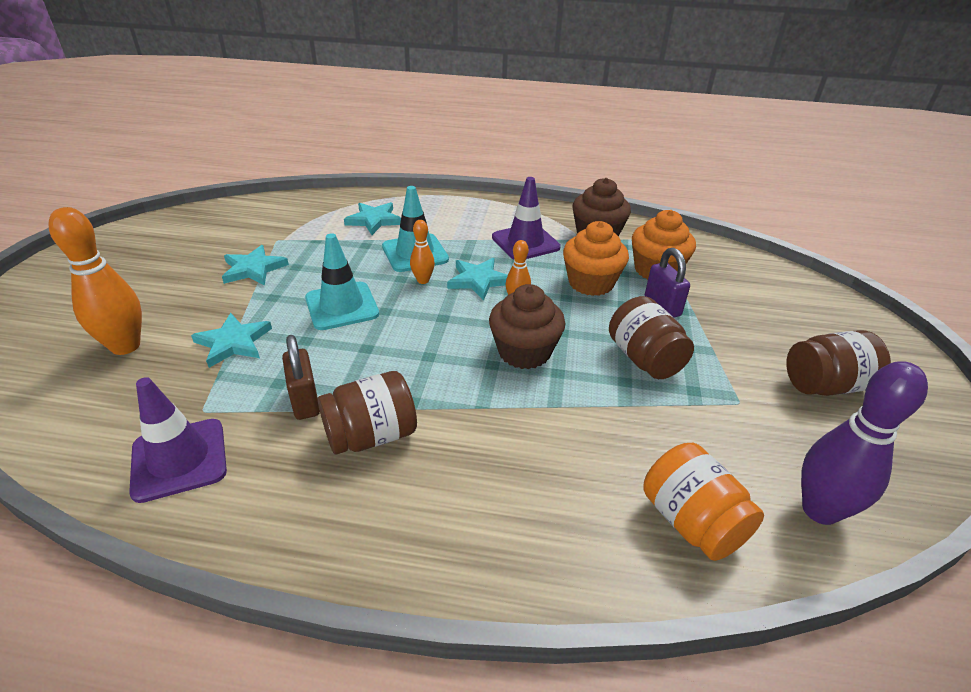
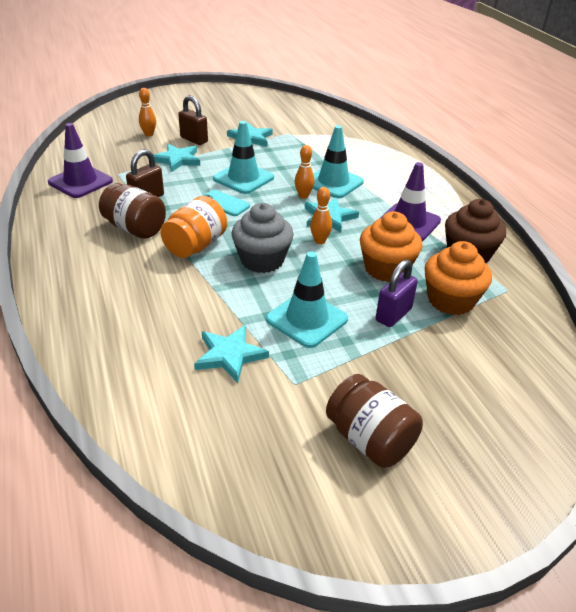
camera: 60 degrees right, 0 degrees up
(125, 346) = (149, 134): orange bowling pin -> orange bowling pin, size x0.52
(197, 311) = (194, 139): none -> brown padlock
(374, 220) = (355, 154): turquoise star -> turquoise star (229, 355)
(383, 339) = (224, 203): none -> turquoise phone
(524, 352) = (262, 260): brown cupcake -> grey cupcake
(644, 359) = (307, 319): brown jar -> turquoise traffic cone
(691, 521) = (141, 376): orange jar -> orange jar (195, 246)
(820, 510) = (193, 447): purple bowling pin -> none

